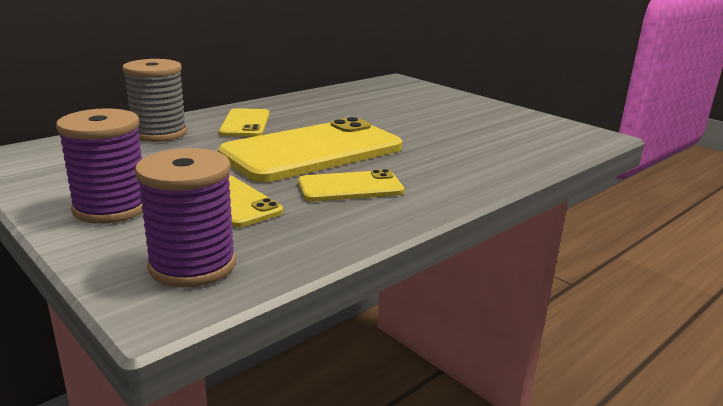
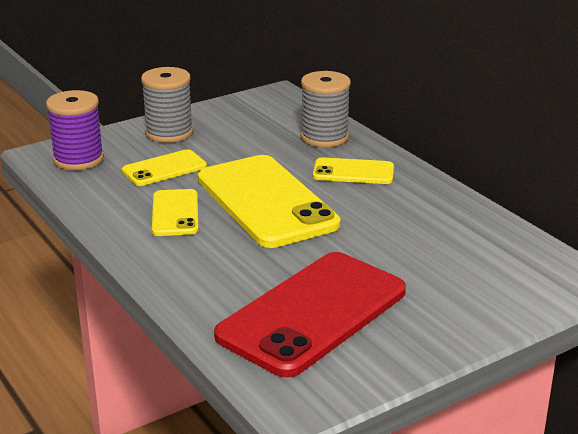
camera: 100 degrees right, 5 degrees up
(111, 208) = (169, 133): purple spool -> grey spool
(490, 133) = (313, 313): none -> red phone

